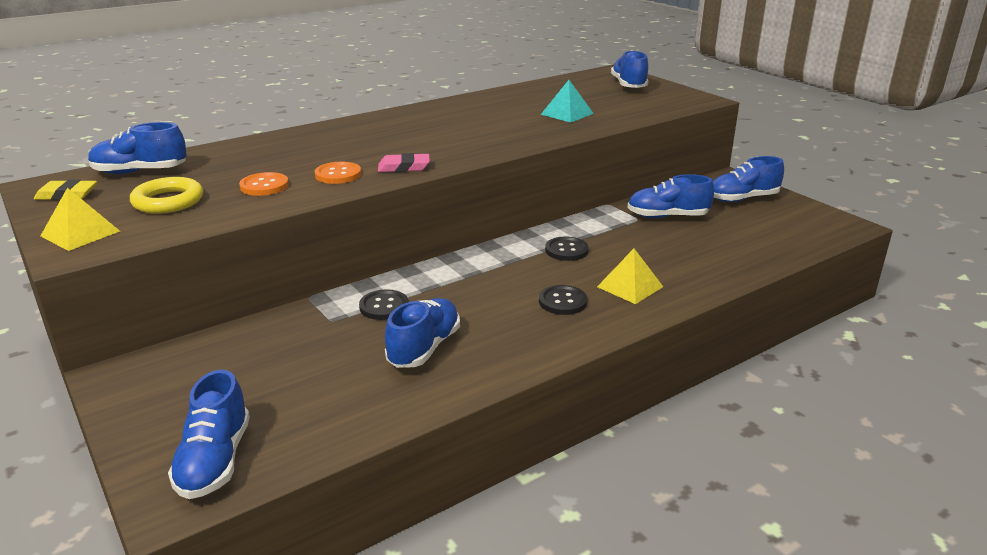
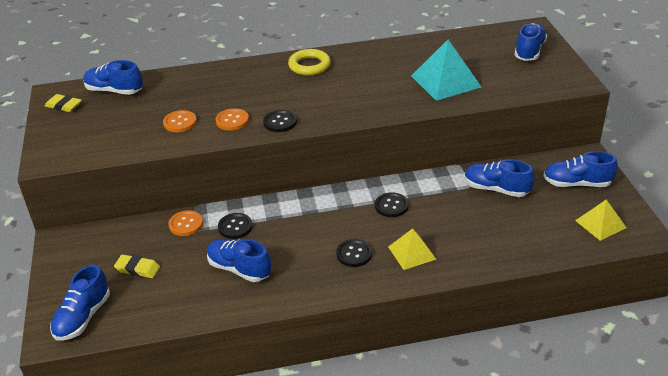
camera: 25 degrees right, 10 degrees up
(80, 233) = (56, 145): yellow pyramid -> yellow pyramid (600, 224)
(168, 201) = (116, 125): yellow ring -> yellow ring (309, 66)
(270, 381) = (137, 269): none -> yellow eraser
(310, 317) = (186, 224): none -> orange button
(404, 167) = (280, 122): pink eraser -> black button
(424, 348) = (239, 269): blue shoe -> blue shoe turned 105 degrees counterclockwise
(567, 114) = (445, 81): turquoise pyramid -> turquoise pyramid, size x1.62

